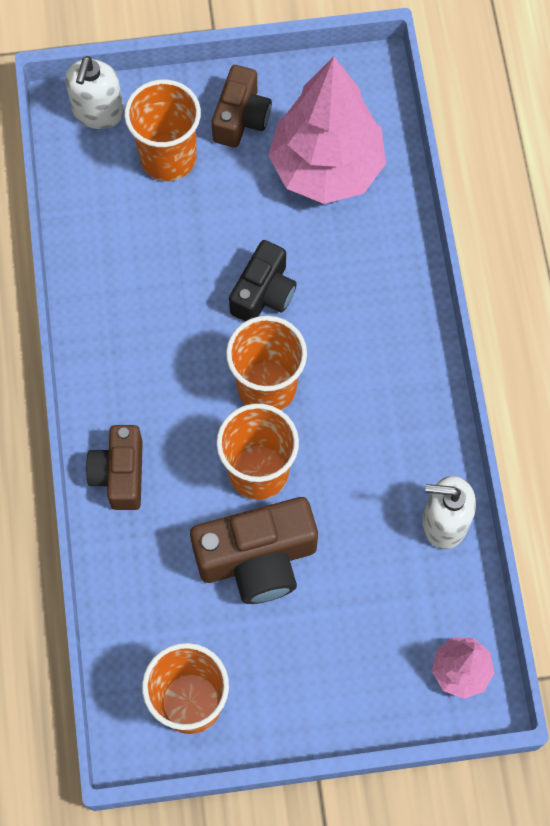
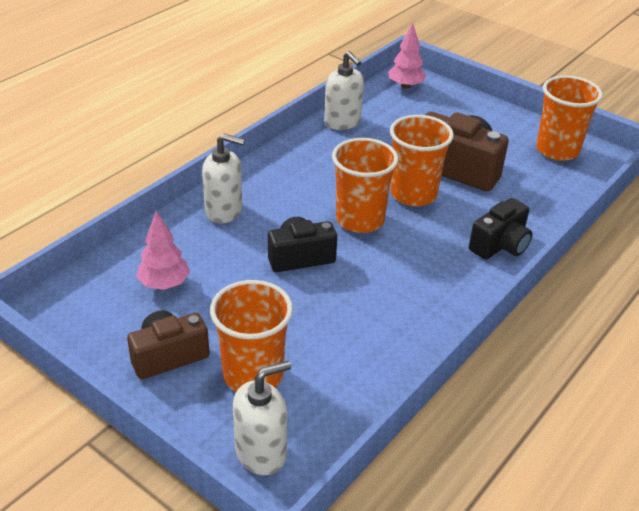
camera: 135 degrees left, 30 degrees down
(120, 474) = (500, 245): brown camera -> black camera
(326, 168) = (164, 284): pink tree -> pink tree, size x0.48
(386, 283) = (224, 211): none -> white soap dispenser

